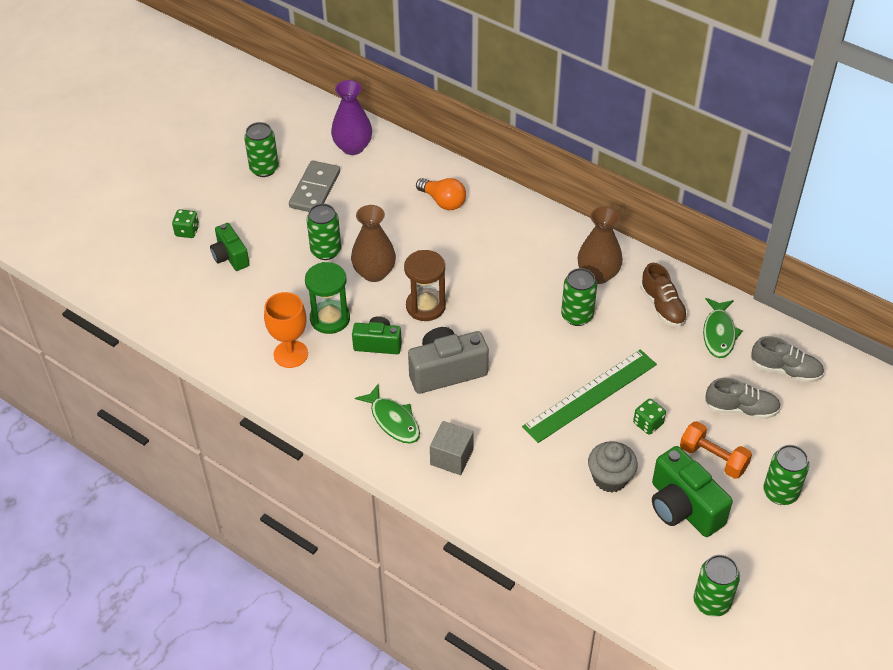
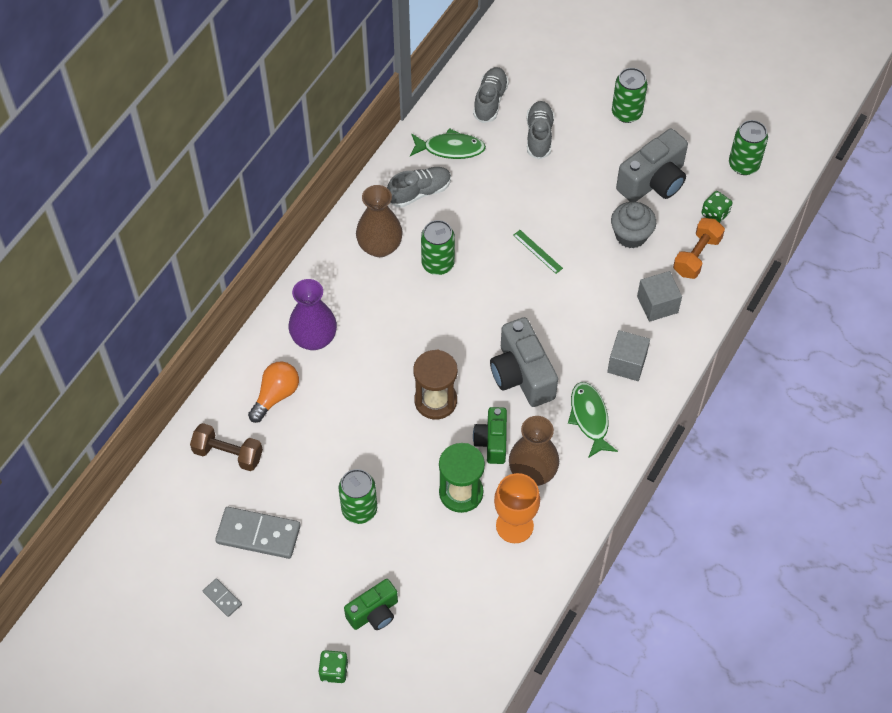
camera: 95 degrees left, 10 degrees up
(264, 169) = (222, 598): green can -> grey domino
(353, 147) = (183, 500): purple vase -> purple vase (314, 338)
(374, 272) = (390, 455): brown vase -> brown vase (532, 472)
(391, 172) = (228, 454): none -> brown dumbbell
(393, 420) = (589, 418): green fish -> green fish turned 60 degrees counterclockwise
(521, 492) = (657, 304): none -> grey cube
(590, 395) = (537, 251): green ruler -> green ruler, size x0.41
(648, 423) = (565, 206): green dice -> green dice (715, 214)
(662, 306) = (419, 192): brown shoe -> grey shoe
(683, 507) = (653, 182): green camera -> grey camera
(713, 458) = (597, 158): orange dumbbell -> orange dumbbell (697, 256)

